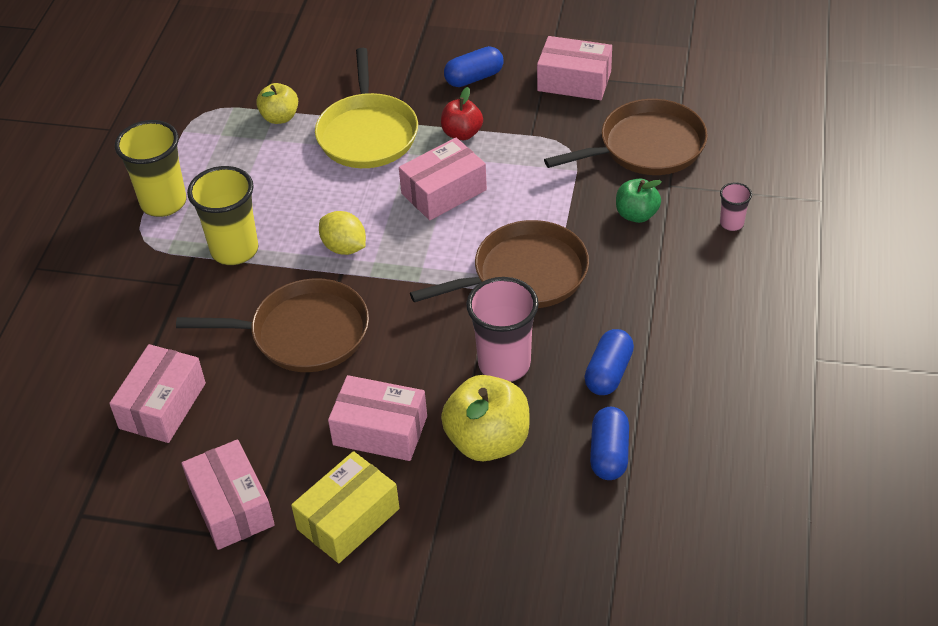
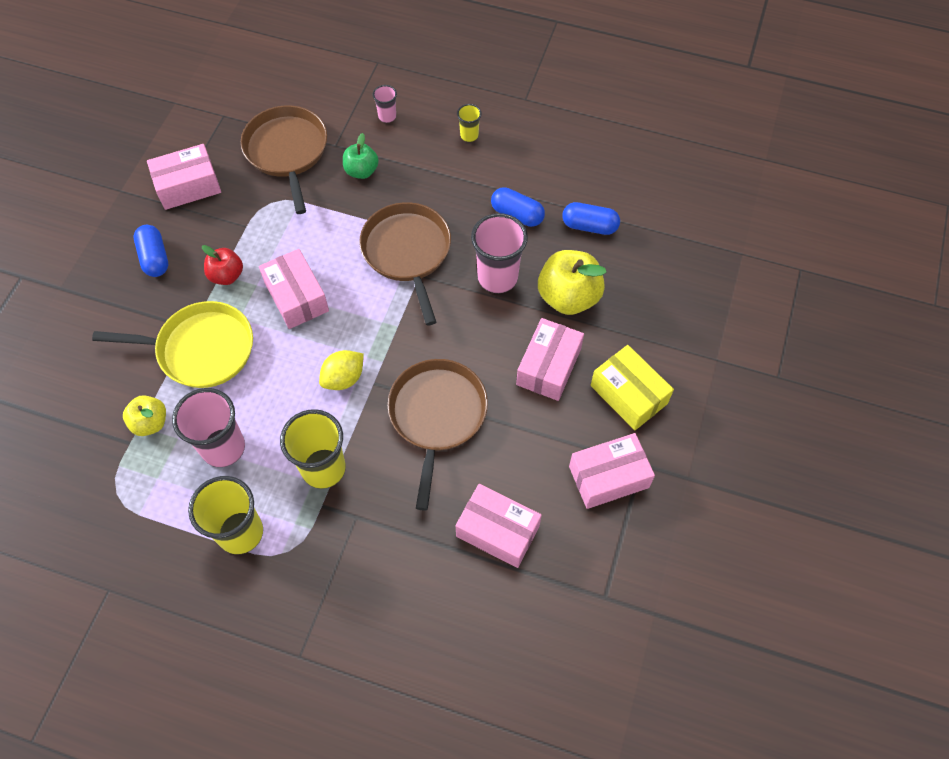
camera: 85 degrees left, 15 degrees up
(255, 172) = (223, 448): none -> pink cup
(574, 81) = (188, 186): pink box -> pink box turned 45 degrees clockwise
(727, 307) = (469, 135): none -> yellow cup

